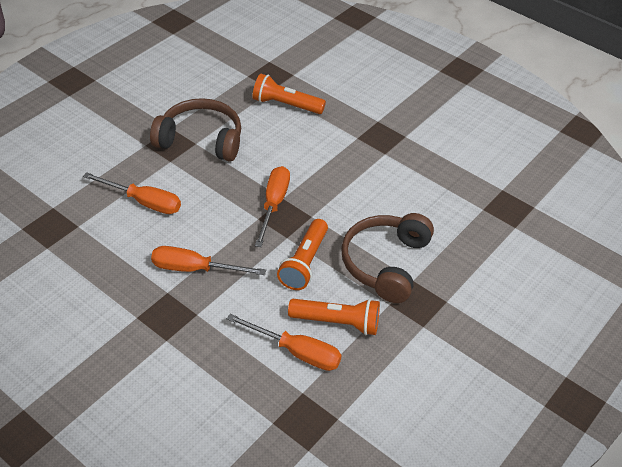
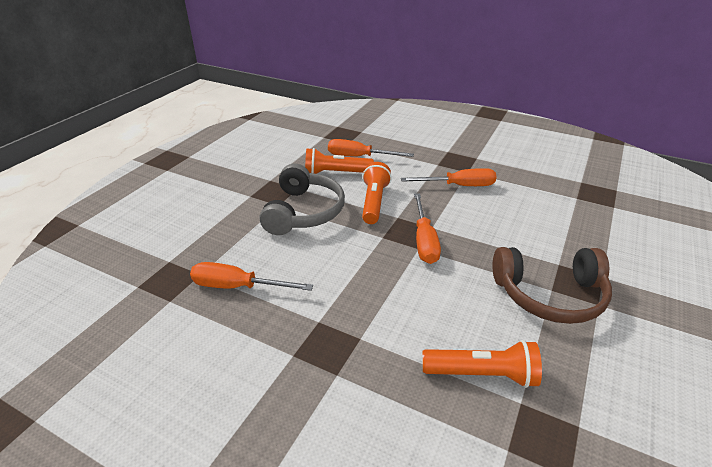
camera: 170 degrees right, 10 degrees down
(144, 202) = (544, 223): orange screwdriver -> orange screwdriver (238, 287)
(385, 263) = (304, 212): brown headphones -> grey headphones

